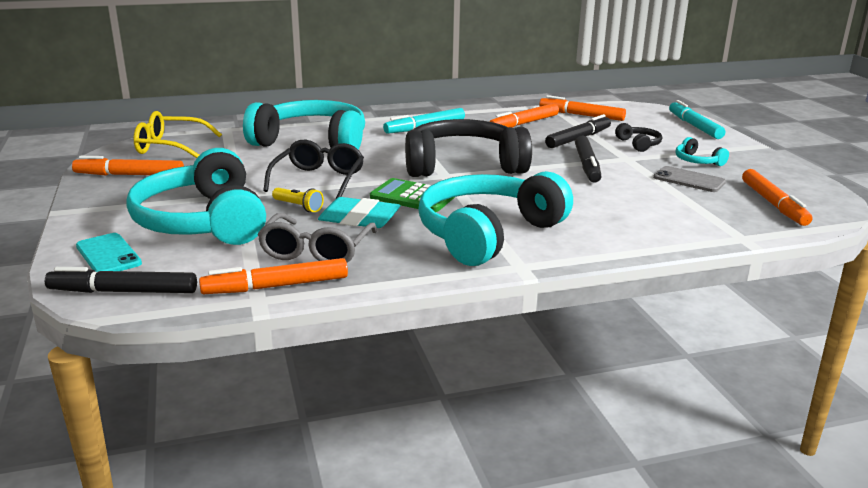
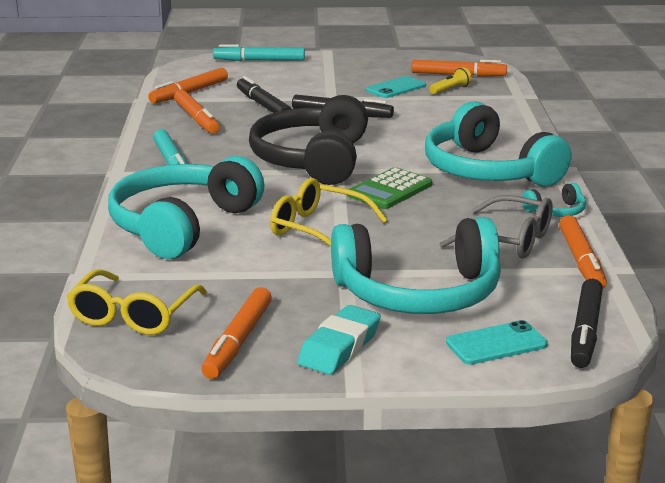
camera: 75 degrees left, 0 degrees up
(299, 207) = (395, 243): yellow flashlight -> yellow flashlight (450, 89)
(318, 179) = (317, 229): black glasses -> yellow glasses
(359, 219) = (439, 217): turquoise eraser -> turquoise eraser (339, 347)
(638, 144) = (295, 87): black headphones -> none
(689, 180) = (396, 88): grey phone -> turquoise phone
(697, 161) = (353, 77): turquoise headphones -> turquoise headphones (556, 211)

